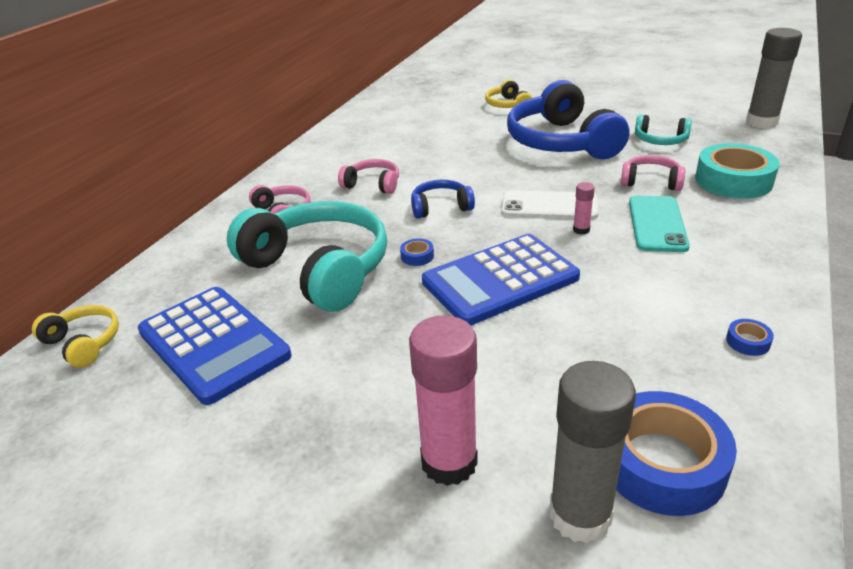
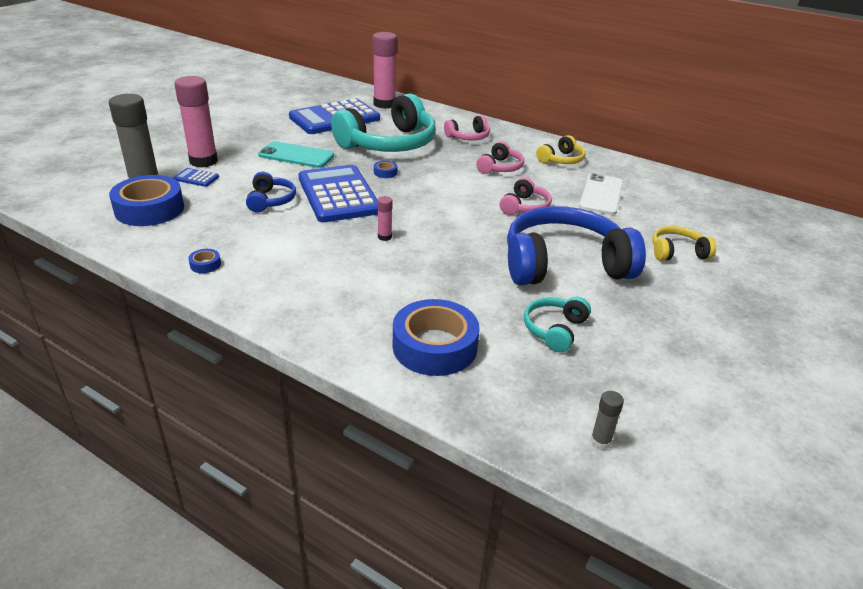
camera: 95 degrees right, 0 degrees up
(83, 343) = (357, 94): yellow headphones -> yellow headphones (561, 160)
(145, 301) = (384, 104): none -> pink glue stick
(440, 207) = (450, 188): blue headphones -> blue headphones (270, 200)
(521, 445) = (196, 178): none -> blue calculator
(549, 206) = (431, 231): white phone -> white phone (601, 195)
(651, 182) = (453, 293): pink headphones -> pink headphones (524, 207)
(657, 224) = (374, 274): turquoise phone -> turquoise phone (296, 155)
(733, 180) = (434, 346): turquoise tape -> blue tape
(761, 122) = (600, 441): grey glue stick -> grey glue stick, size x0.44

